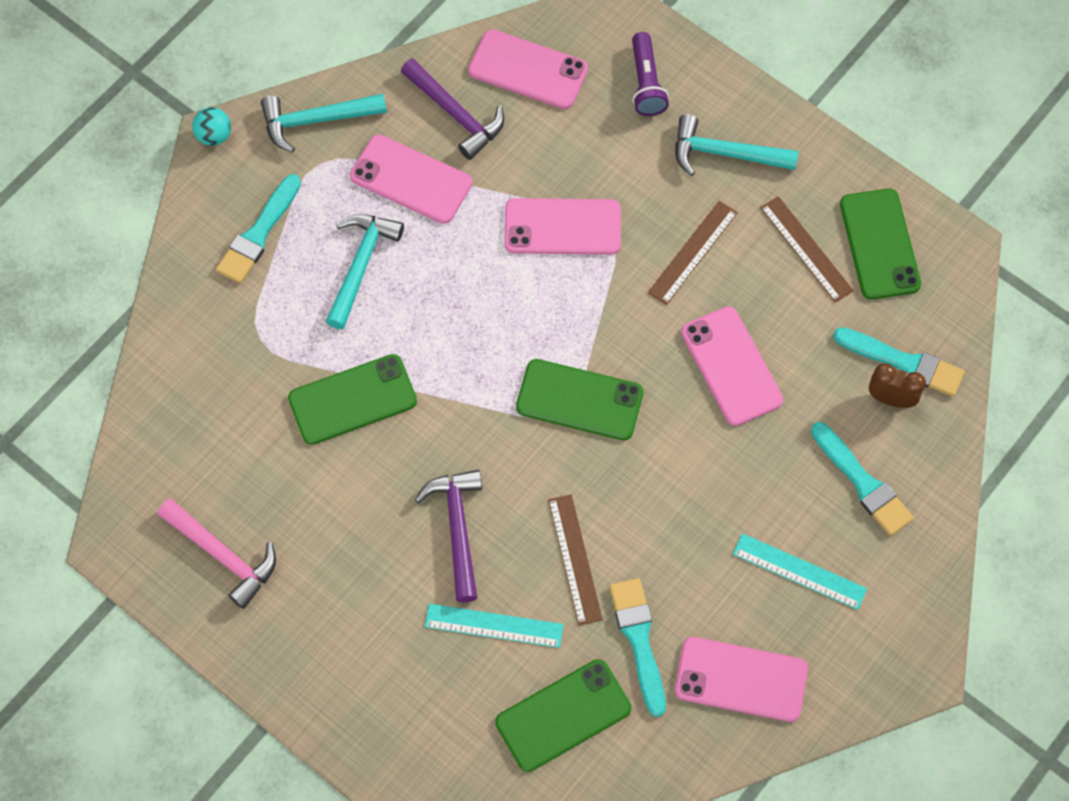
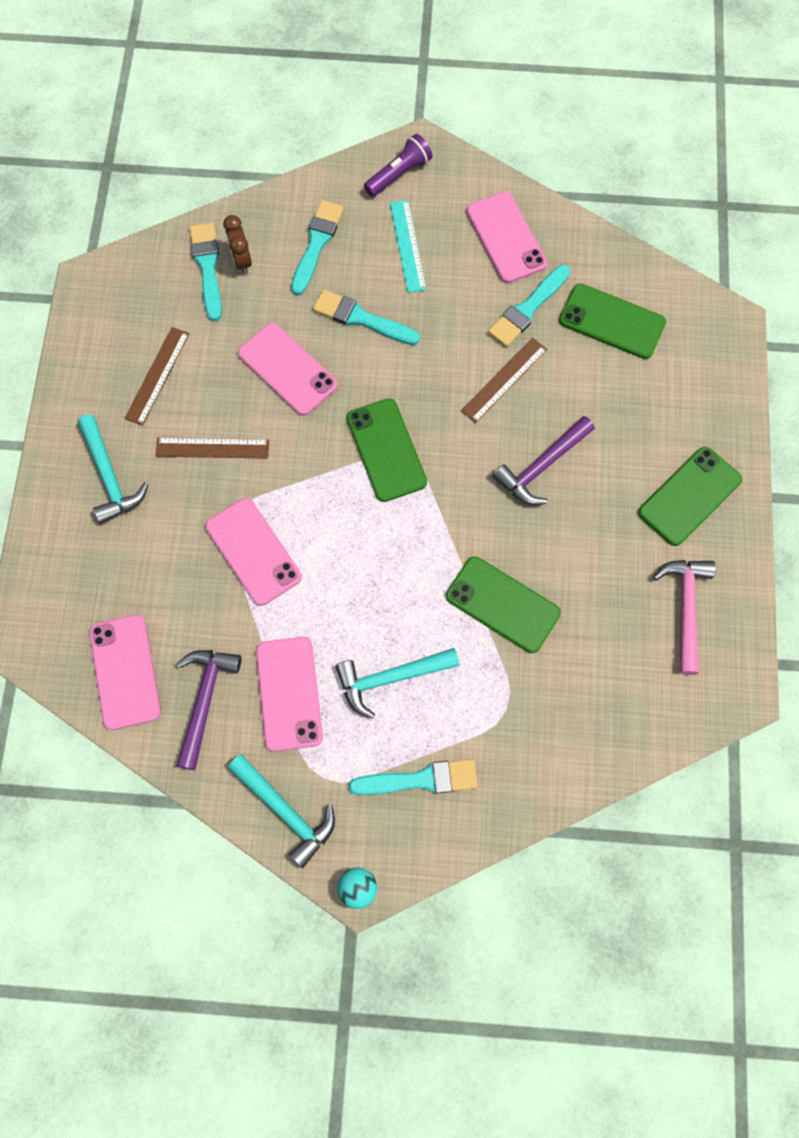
camera: 125 degrees left, 5 degrees up
(494, 625) = (588, 399): turquoise ruler -> none
(646, 83) = (80, 572): purple flashlight -> purple flashlight (399, 174)
(731, 366) = (287, 369): pink phone -> pink phone turned 75 degrees counterclockwise
(741, 469) = (361, 318): none -> turquoise brush
(879, 244) = (121, 331): green phone -> green phone (689, 496)

